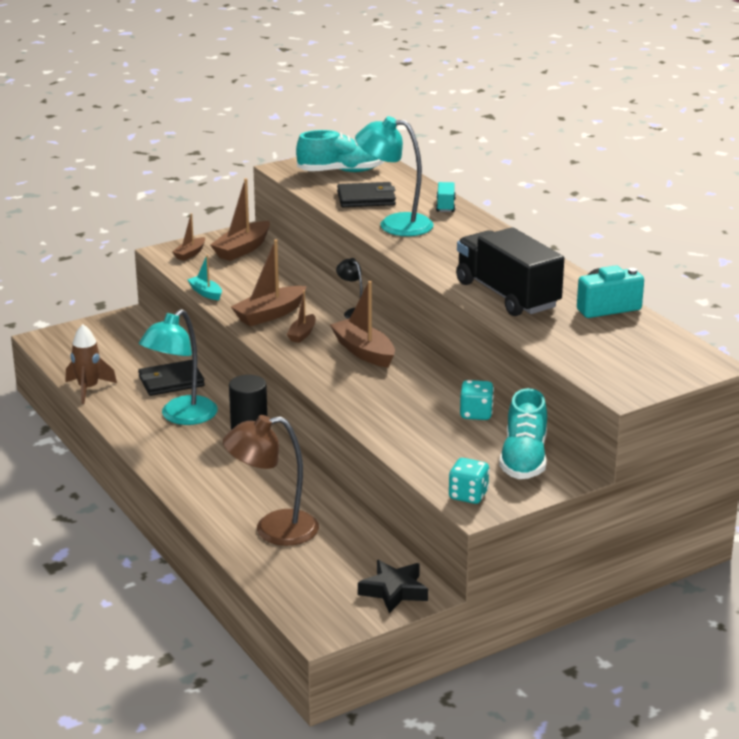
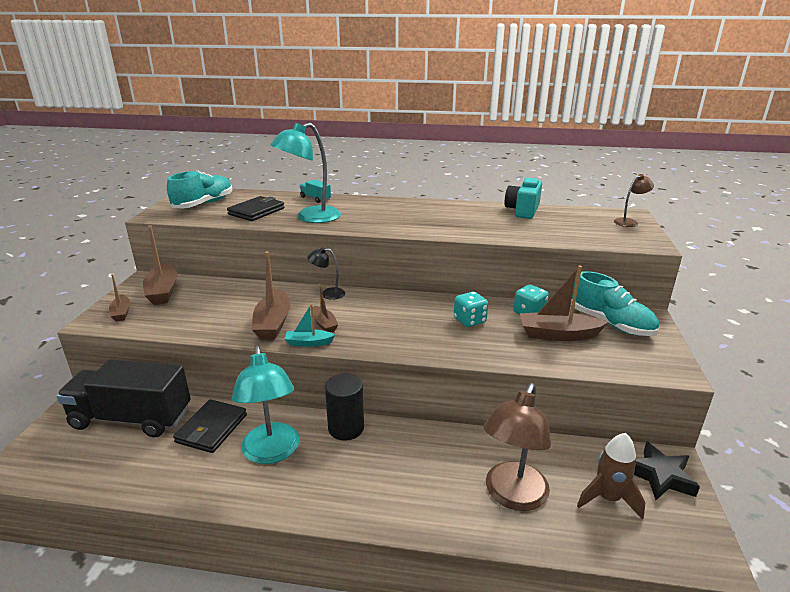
camera: 50 degrees left, 0 degrees up
(88, 389) = (140, 486): brown rocket -> brown rocket (608, 498)
(206, 293) = (190, 334): turquoise boat -> turquoise boat (309, 343)
(364, 352) = (387, 313): brown boat -> brown boat (558, 335)
(468, 495) = (650, 365): turquoise dice -> turquoise dice (469, 321)
(507, 295) = (467, 225): black truck -> black truck (131, 418)
(679, 369) = (629, 222): none -> brown lamp

